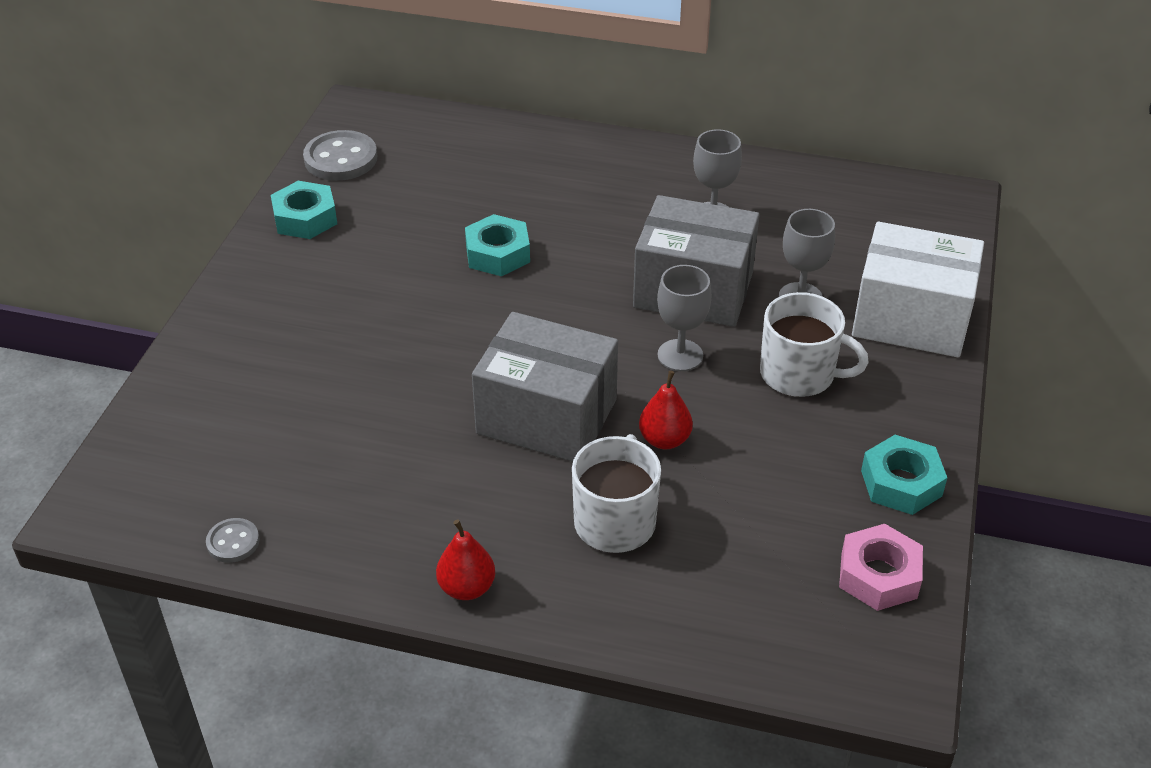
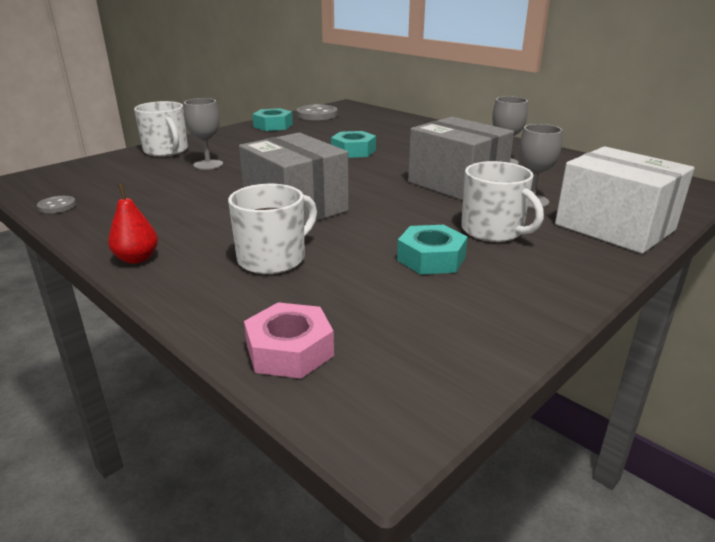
camera: 30 degrees right, 15 degrees down
(218, 352) = (166, 151): none -> white mug
(664, 440) = (357, 234): red pear -> none
(680, 355) = (415, 204): grey goblet -> grey goblet (208, 165)
(879, 575) = (444, 351): pink nut -> pink nut (290, 350)
(901, 483) = (523, 304): turquoise nut -> turquoise nut (431, 258)

